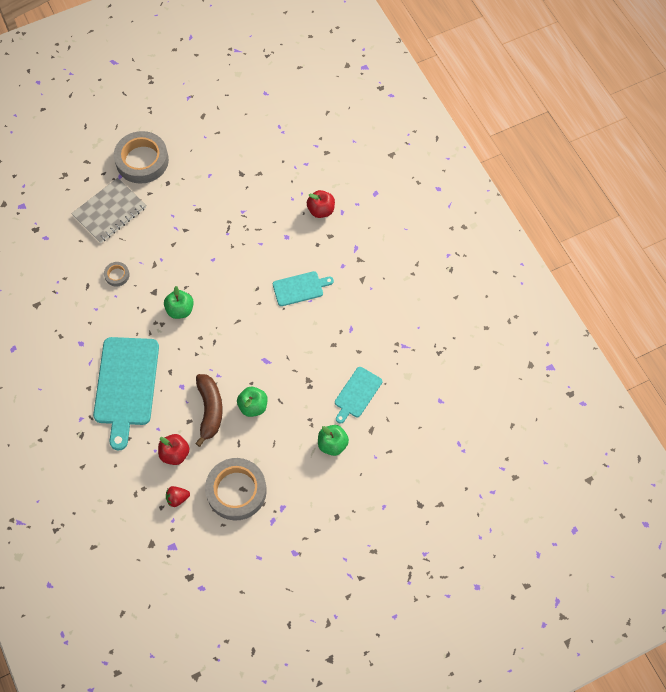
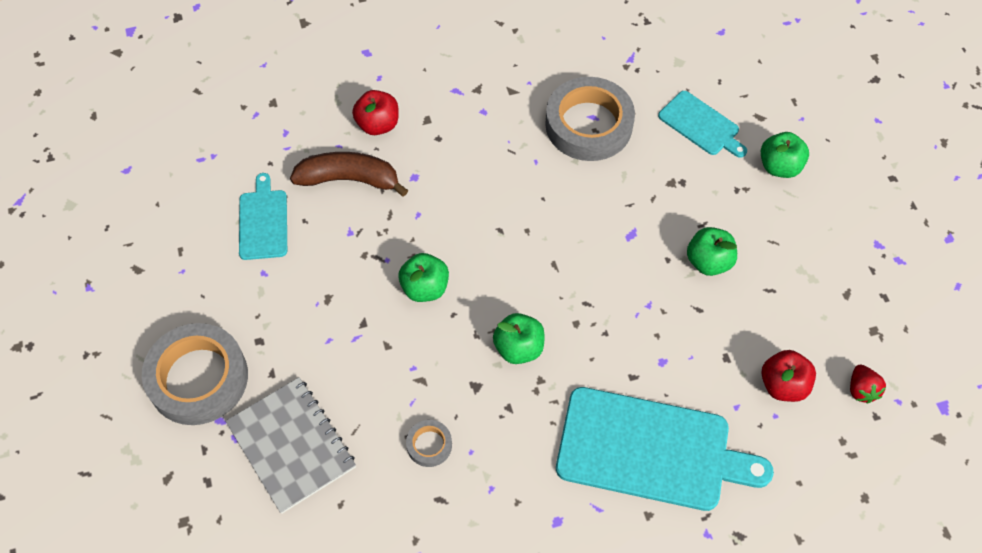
camera: 80 degrees left, 5 degrees down
(210, 410) = (709, 324): brown banana -> brown banana (349, 179)
(212, 256) = (425, 288): none -> green apple
(236, 491) = (850, 303): grey tape -> grey tape (588, 125)
(300, 288) = (511, 171): turquoise cutting board -> turquoise cutting board (263, 222)

